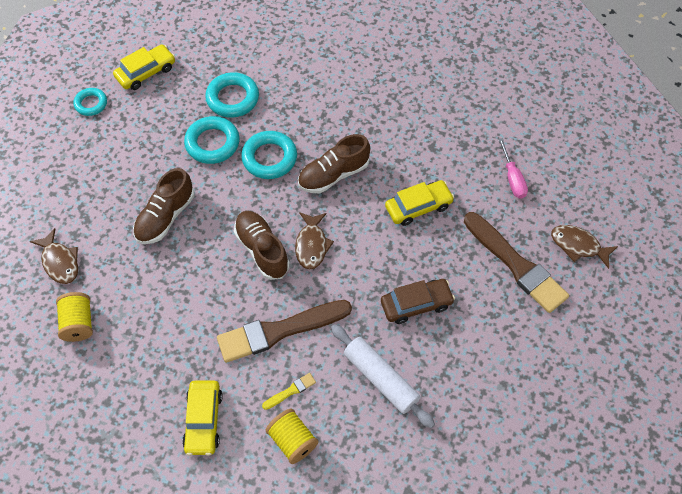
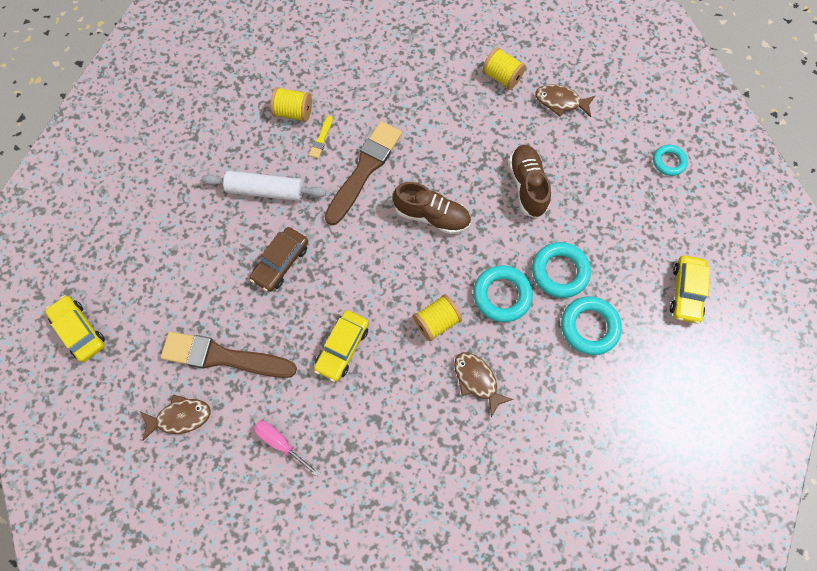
camera: 140 degrees right, 10 degrees up
(91, 104) = (690, 228): turquoise ring -> turquoise ring (668, 162)
(203, 420) = (361, 83): yellow car -> yellow car (79, 331)
(312, 245) = (399, 248): brown fish -> brown fish (477, 380)
(333, 175) = (436, 322): brown shoe -> yellow spool

